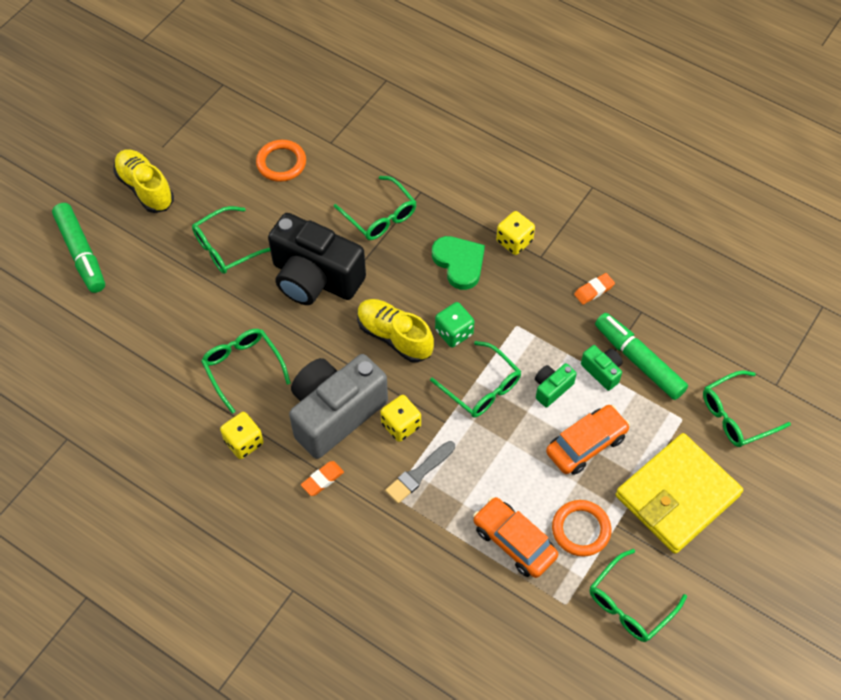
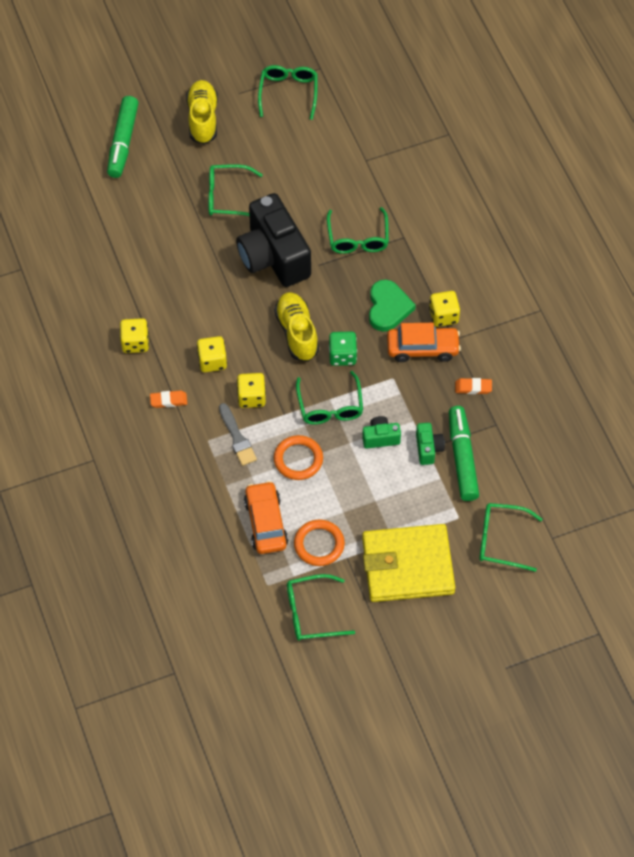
camera: 35 degrees right, 0 degrees up
(243, 368) = (173, 291): green glasses -> green glasses (288, 93)
(281, 163) = (316, 155): orange ring -> orange ring (298, 459)
(335, 413) = (212, 361): grey camera -> yellow dice
(419, 474) = (237, 437): grey brush -> grey brush turned 105 degrees counterclockwise
(586, 444) = (372, 491): orange car -> orange car (422, 348)

